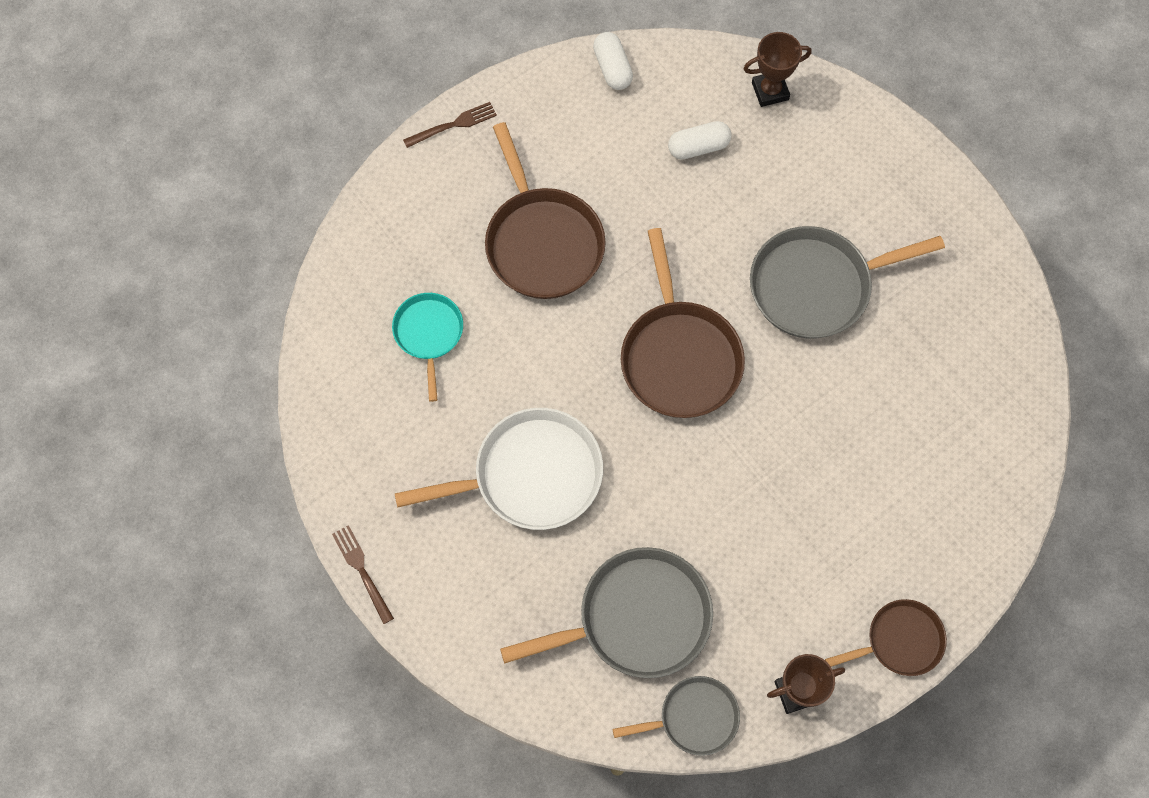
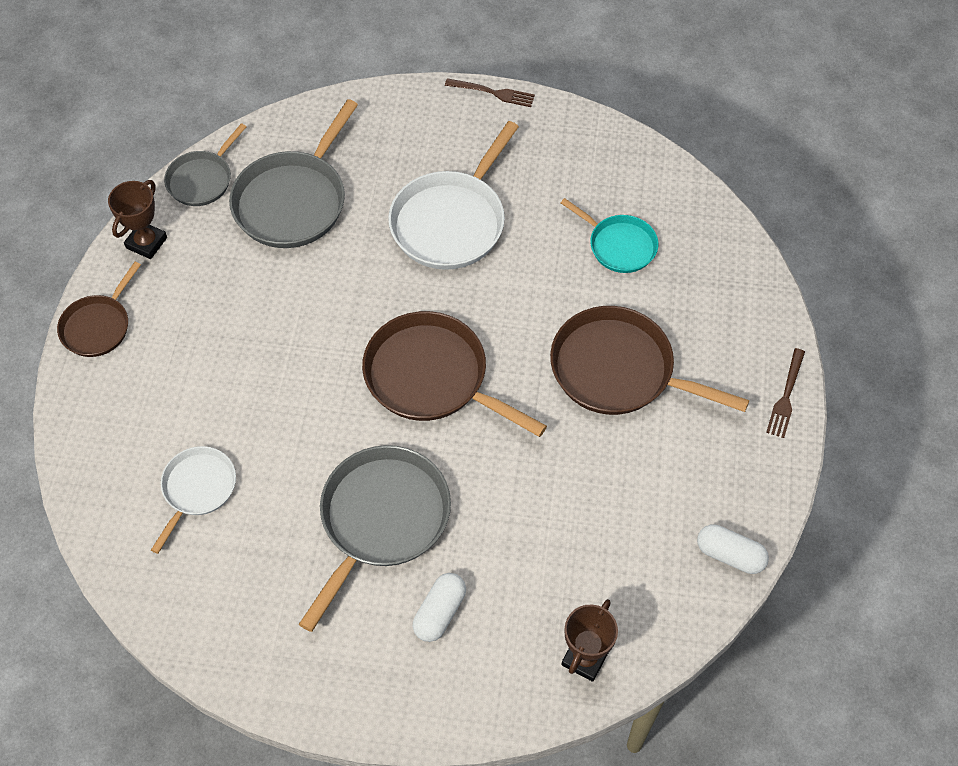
camera: 135 degrees right, 10 degrees down
(698, 147) = (588, 550): white capsule -> white capsule (439, 612)
(928, 423) = (197, 489): none -> white pan

